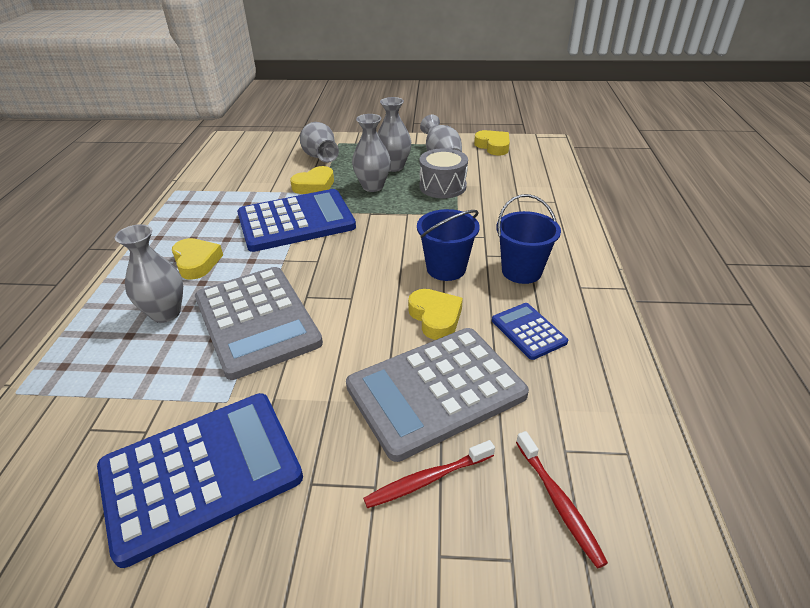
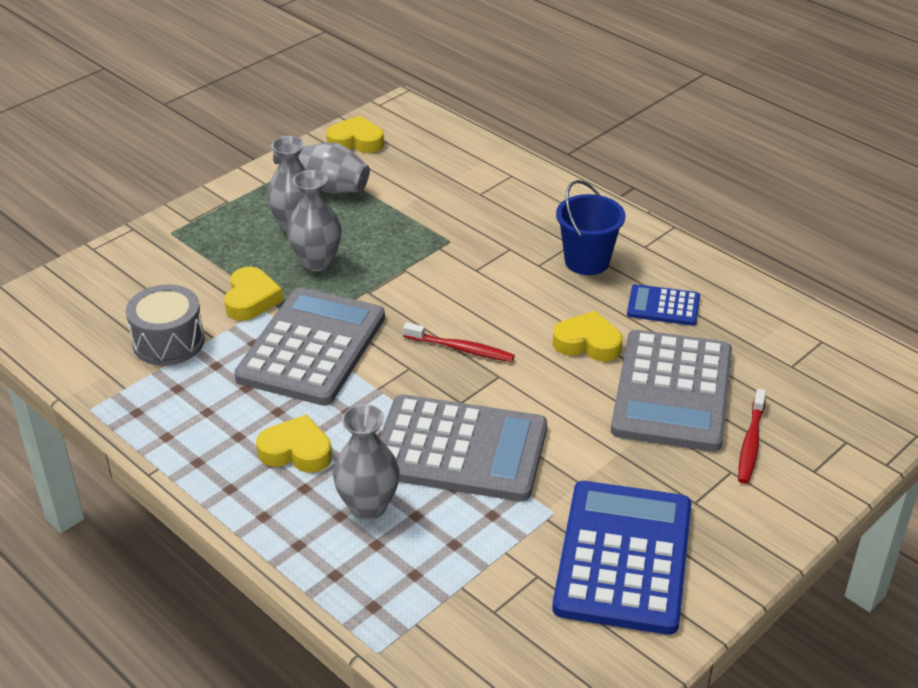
camera: 50 degrees left, 0 degrees up
(296, 221) = (311, 347): blue calculator -> grey calculator
(320, 157) = (187, 263): grey vase -> none
(442, 186) = (386, 219): grey drum -> grey drum (168, 342)
(446, 268) = (528, 298): blue bucket -> none
(559, 502) = (827, 395): red toothbrush -> red toothbrush (461, 349)

